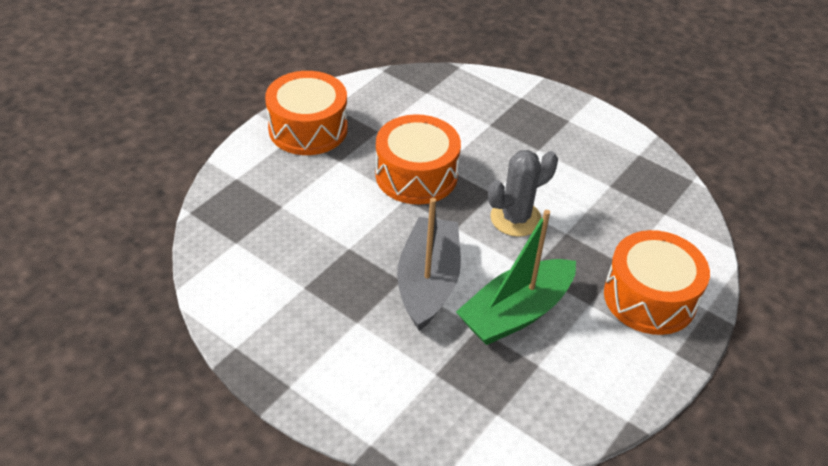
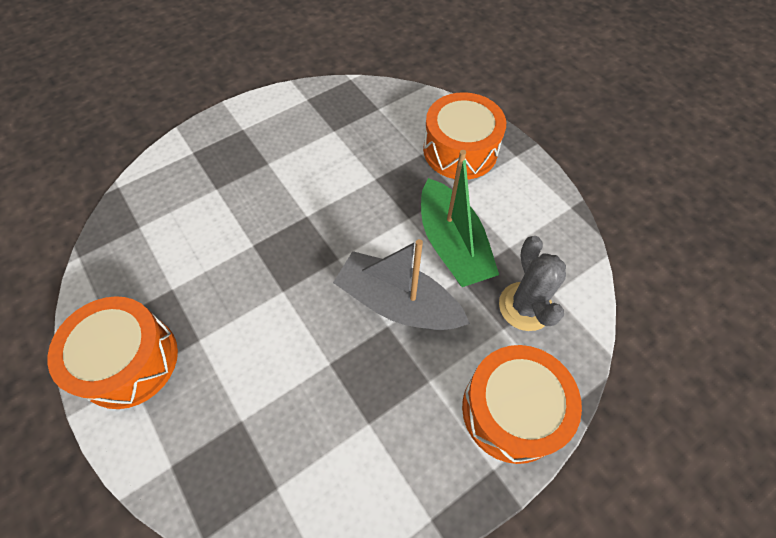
camera: 70 degrees left, 15 degrees up
(416, 175) = (255, 271): orange drum -> orange drum (512, 410)
(515, 218) = (345, 209): grey cactus -> grey cactus (525, 306)

